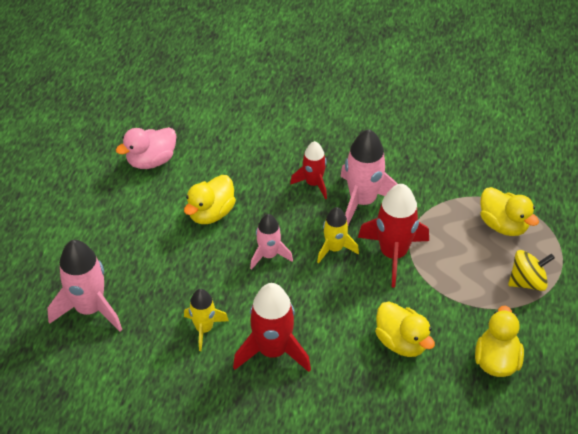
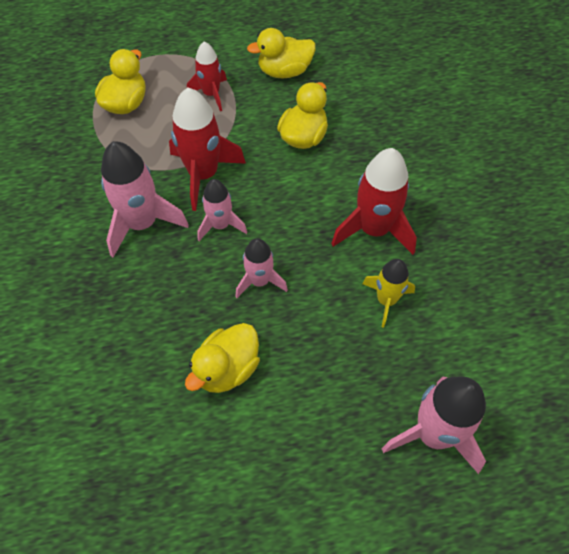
camera: 115 degrees left, 10 degrees up
(151, 160) = (169, 491): pink duck -> none
(211, 213) = (227, 369): yellow duck -> yellow duck turned 120 degrees clockwise
(313, 183) = (135, 279): red rocket -> red rocket (211, 94)
(334, 248) = (220, 225): yellow rocket -> pink rocket
(527, 281) = (188, 72): yellow spinning top -> none

